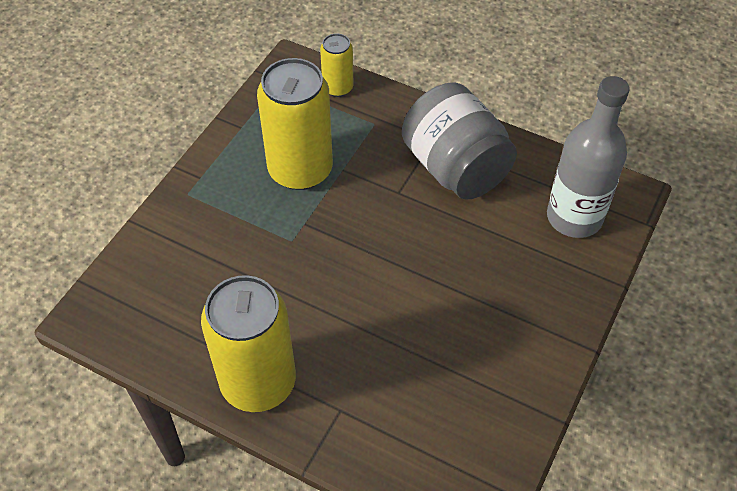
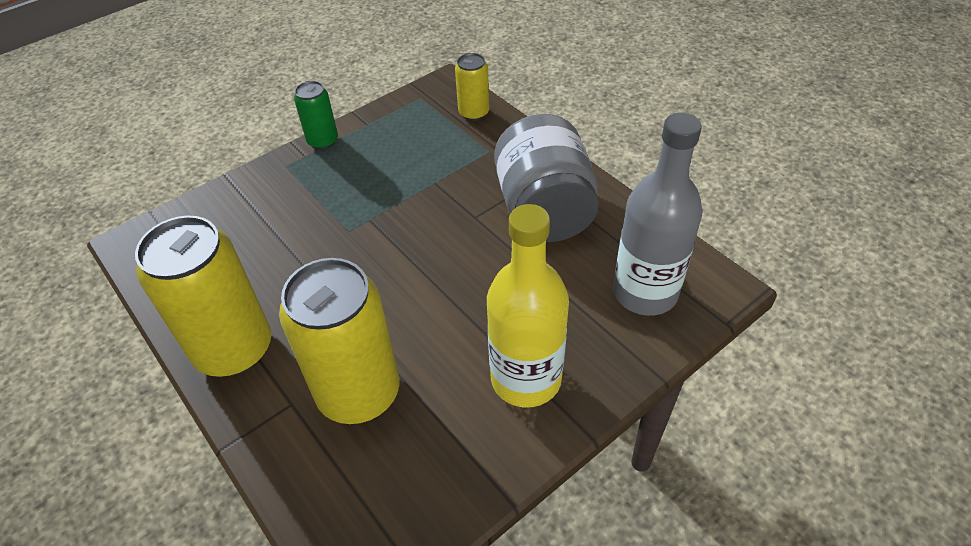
camera: 25 degrees right, 5 degrees down
(208, 157) = (322, 141): none -> green can
(300, 170) = (395, 172): yellow can -> yellow can (358, 392)
(519, 321) = (526, 379): none -> yellow bottle

